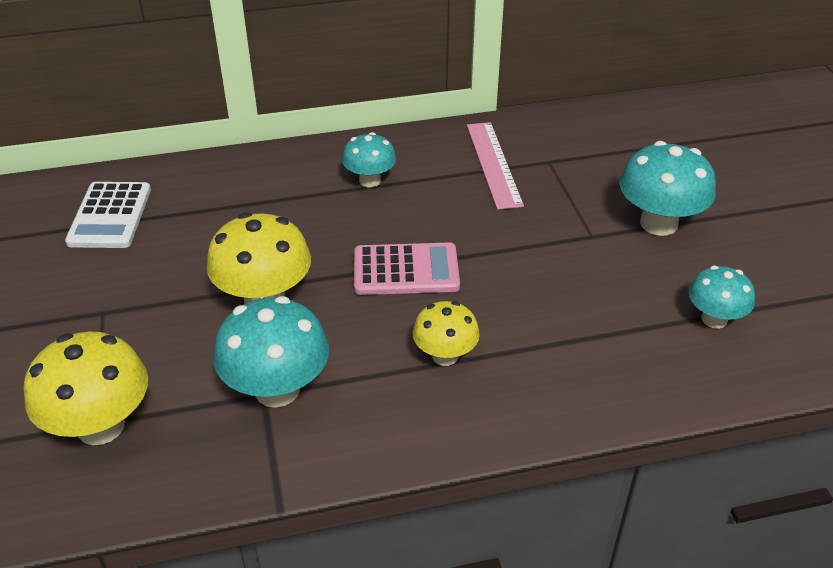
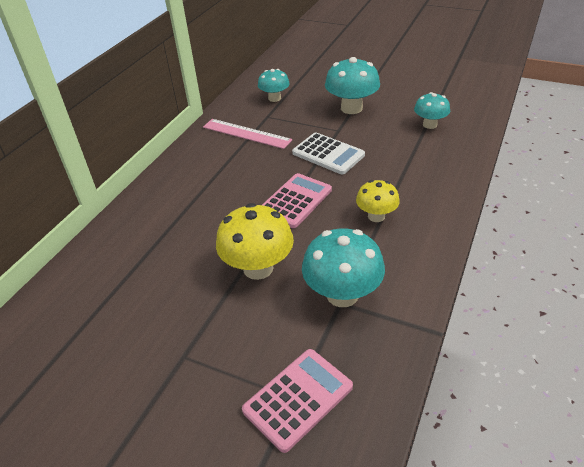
camera: 50 degrees left, 0 degrees up
(101, 426) = (298, 398): yellow mushroom -> pink calculator
(110, 216) = (84, 313): white calculator -> white calculator (328, 154)
(370, 180) = (203, 181): turquoise mushroom -> turquoise mushroom (274, 98)

